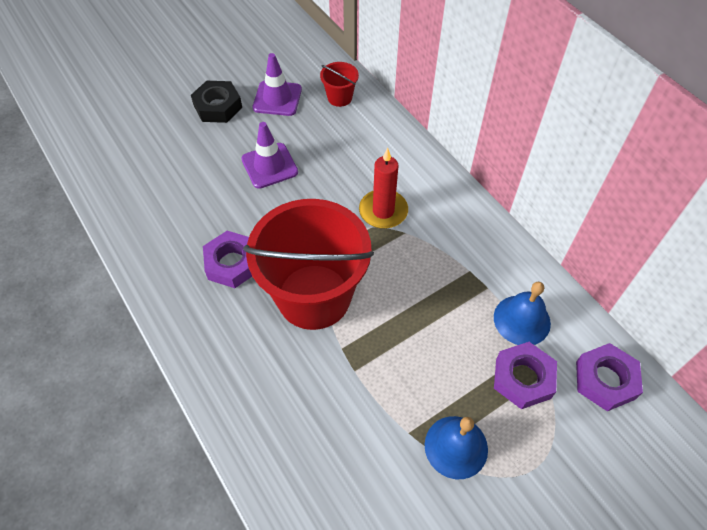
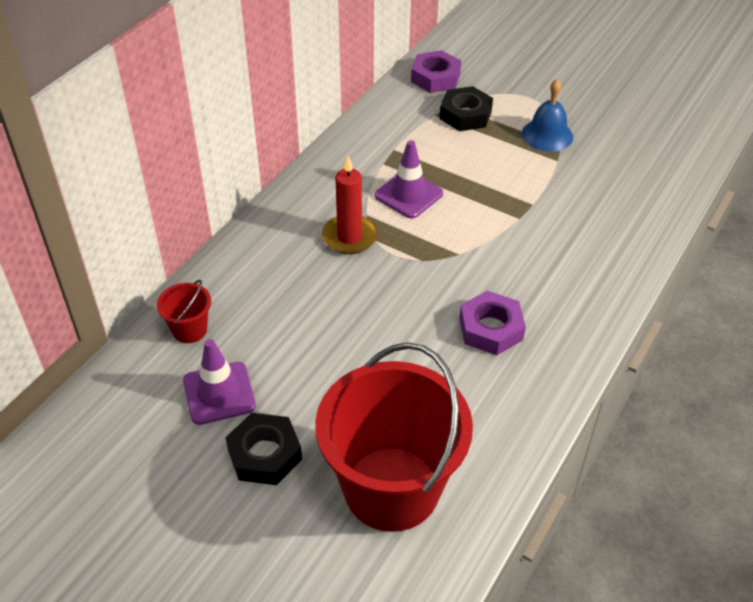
camera: 115 degrees left, 10 degrees down
(269, 166) = (340, 353): purple traffic cone -> purple traffic cone (408, 195)
(314, 296) = (483, 253): red bucket -> red bucket (391, 488)
(522, 320) = (413, 125): blue bell -> none
(523, 378) = (465, 115): purple nut -> black nut

